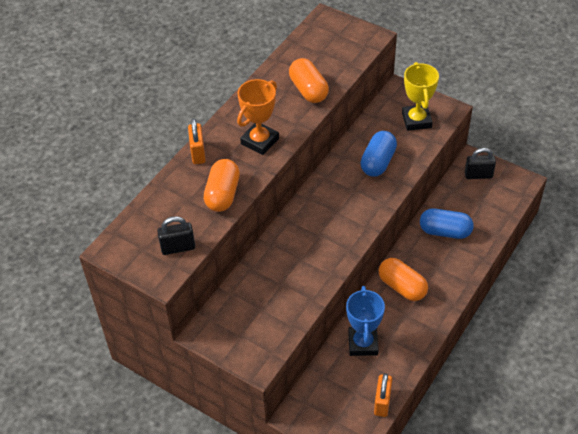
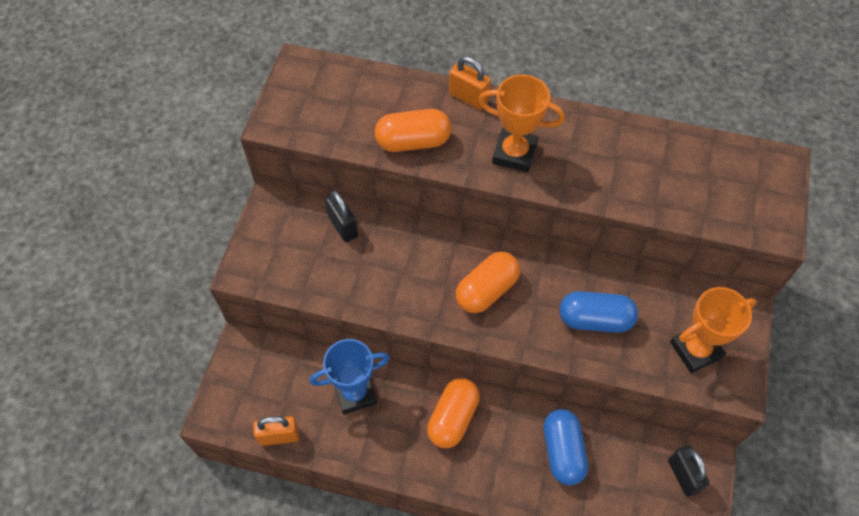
camera: 70 degrees right, 10 degrees up
(178, 248) = (319, 124): black padlock -> black padlock (343, 226)
(198, 153) = (468, 98): orange padlock -> orange padlock turned 60 degrees clockwise
(308, 90) = (629, 181): orange capsule -> orange capsule (486, 290)
(416, 120) = (695, 350): yellow trophy -> orange trophy

